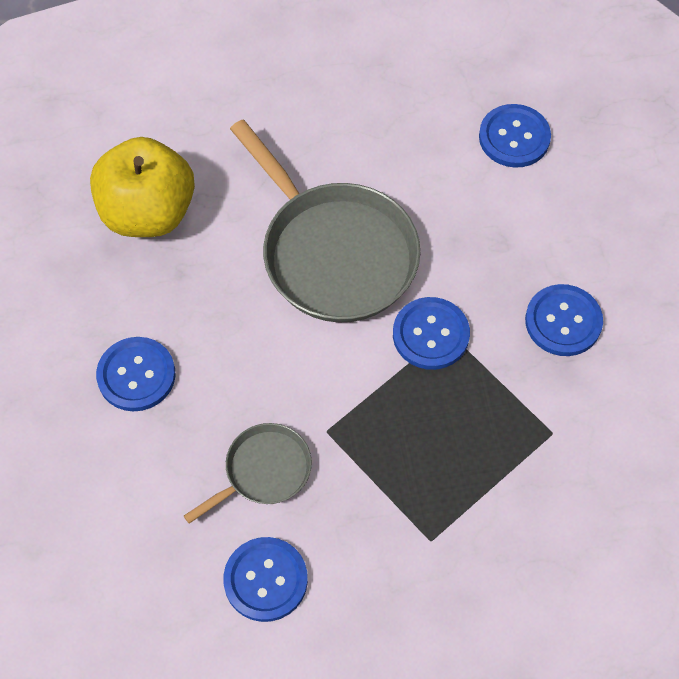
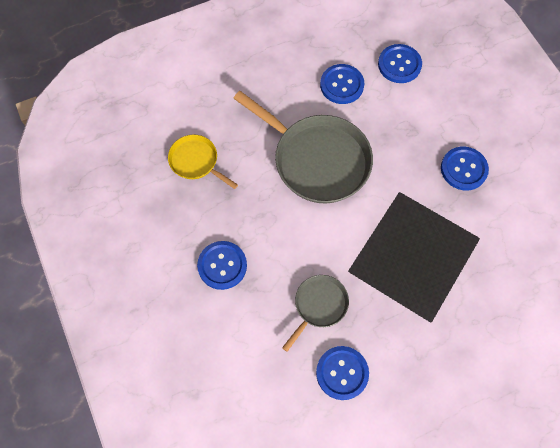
camera: 15 degrees left, 5 degrees up
(148, 212) = (196, 161): yellow apple -> yellow pan
(430, 334) = (390, 196): blue button -> blue button (342, 85)

